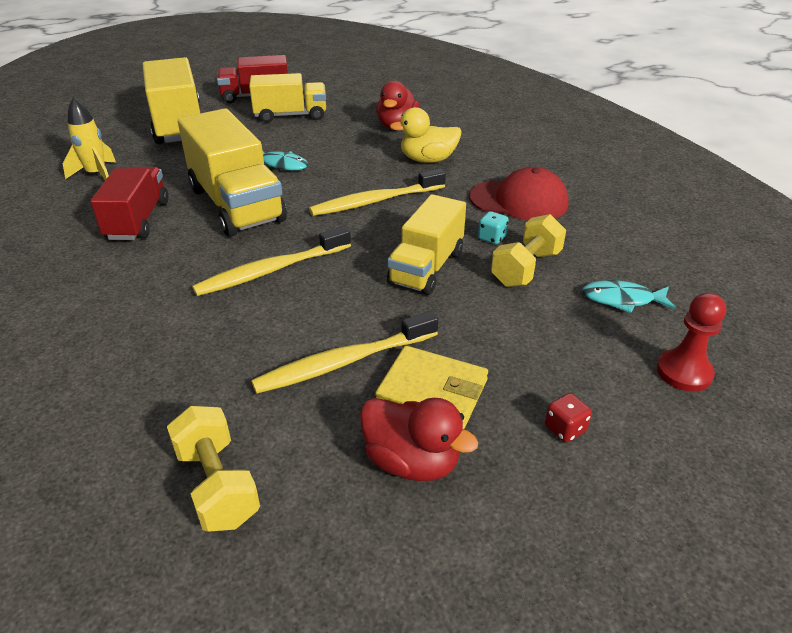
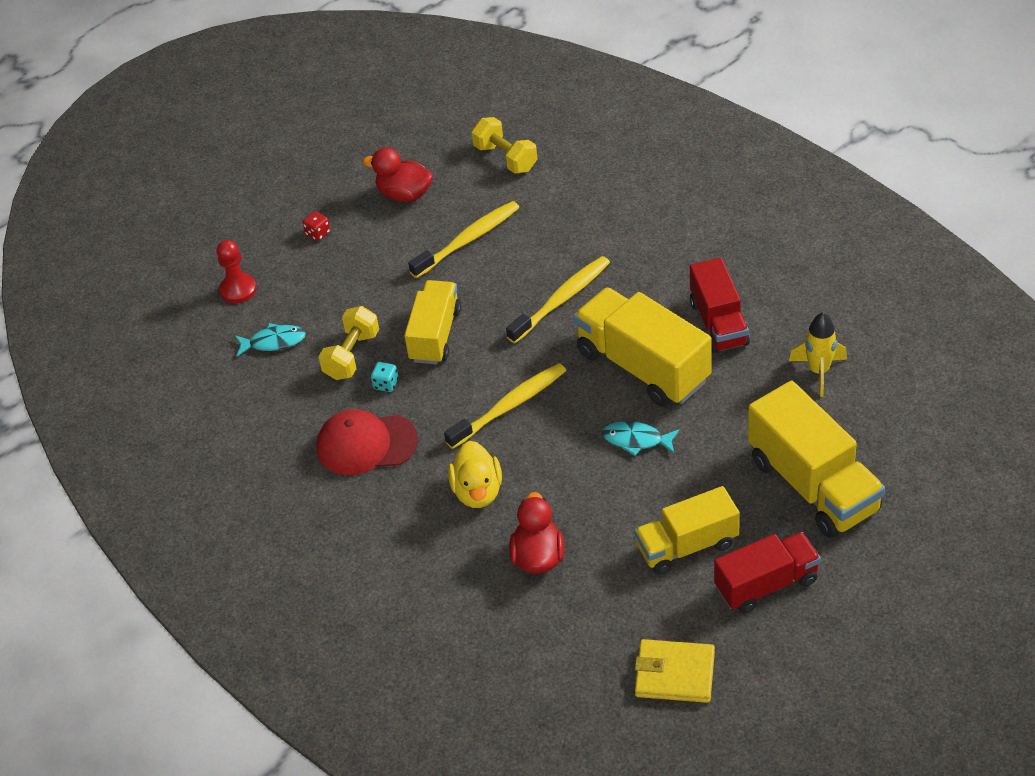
camera: 170 degrees right, 10 degrees up
(428, 160) = (477, 491): yellow duck -> yellow duck turned 105 degrees clockwise
(432, 391) = (403, 235): yellow wallet -> yellow wallet (674, 674)

